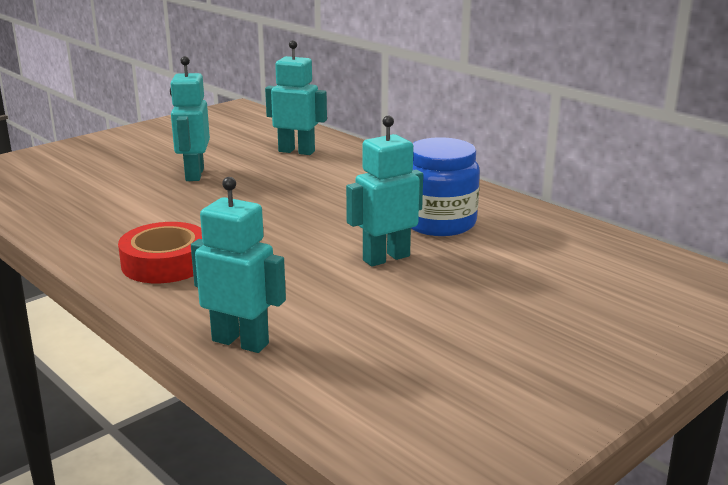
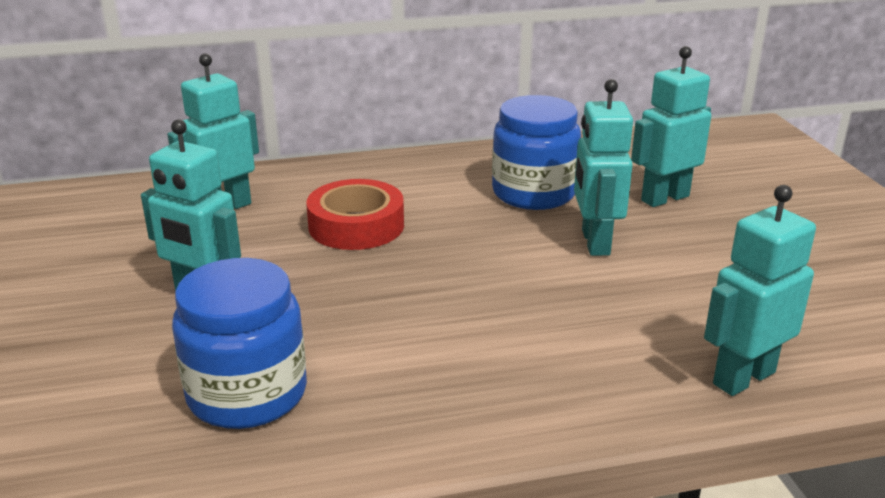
camera: 60 degrees left, 5 degrees up
(109, 209) = (247, 394): none -> blue jar
(165, 263) = (490, 384): red tape -> red tape (356, 225)
(502, 270) = (664, 198): none -> turquoise robot

